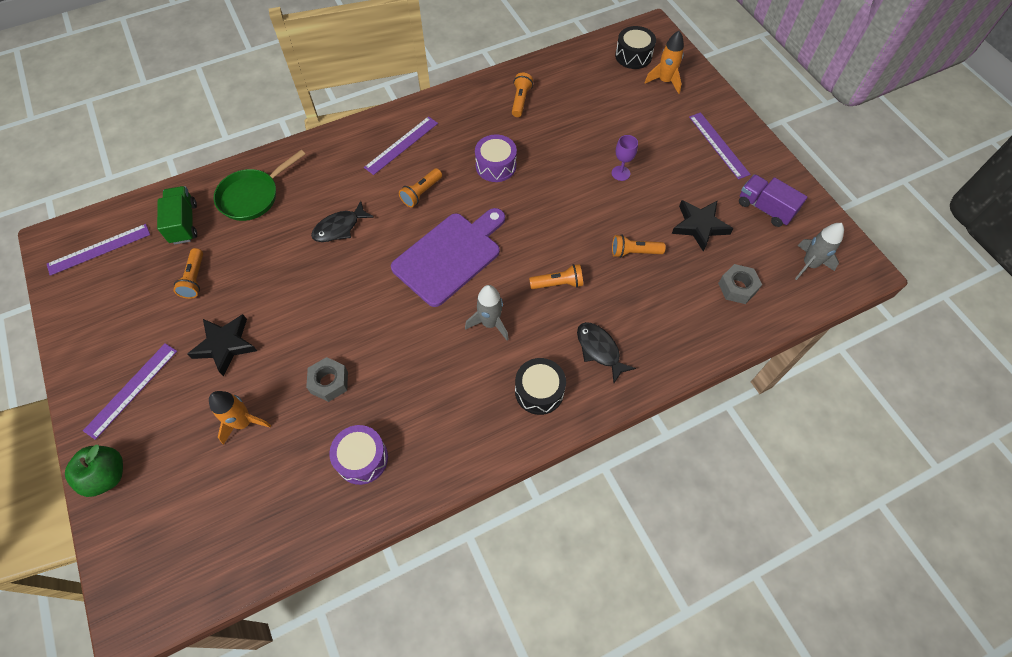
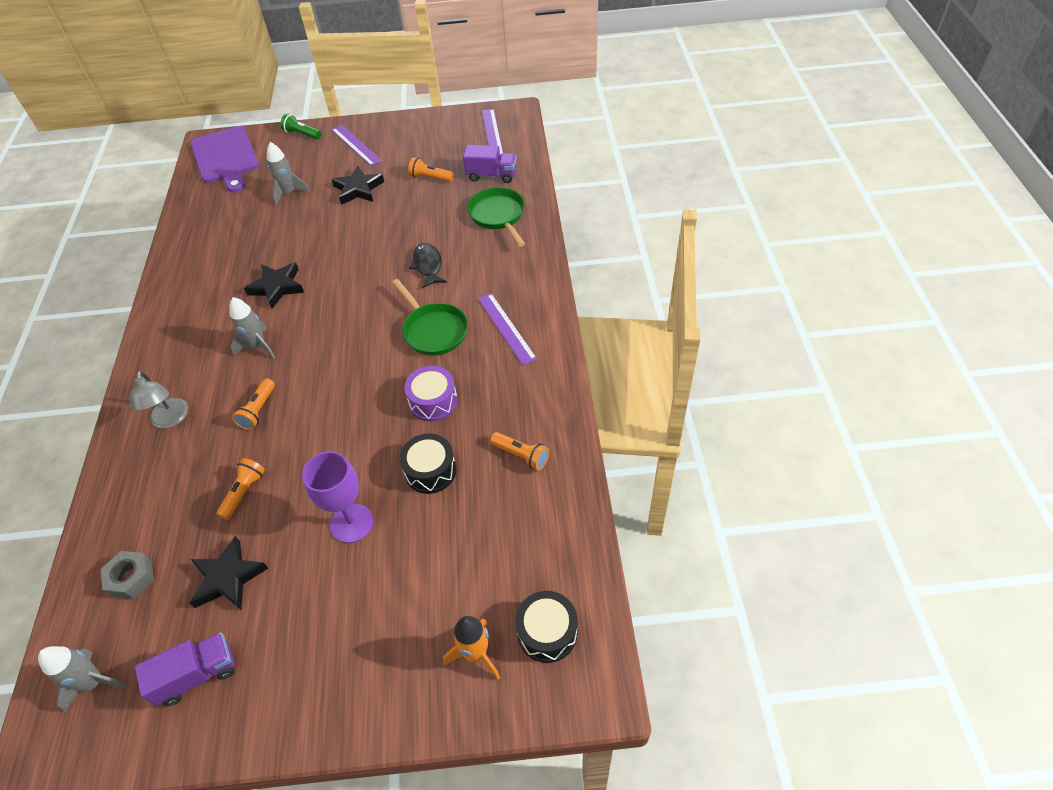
camera: 115 degrees right, 10 degrees down
(107, 476) = (302, 134): green apple -> green flashlight
(184, 223) = (491, 175): green truck -> purple truck
(244, 422) = (289, 193): orange rocket -> grey rocket
(329, 382) = (284, 239): grey nut -> none
(362, 458) = (212, 247): purple drum -> none
(406, 349) = (277, 287): none -> black star
(421, 193) = (433, 330): orange flashlight -> green pan
(450, 256) = (346, 335): purple cutting board -> purple cutting board (225, 157)
(539, 391) = (172, 363): black drum -> black drum (430, 471)
(599, 350) = (170, 420): black fish -> grey lamp
(620, 173) = (352, 523): purple goblet -> purple goblet, size x1.74
(718, 145) = (325, 670): purple ruler -> none

